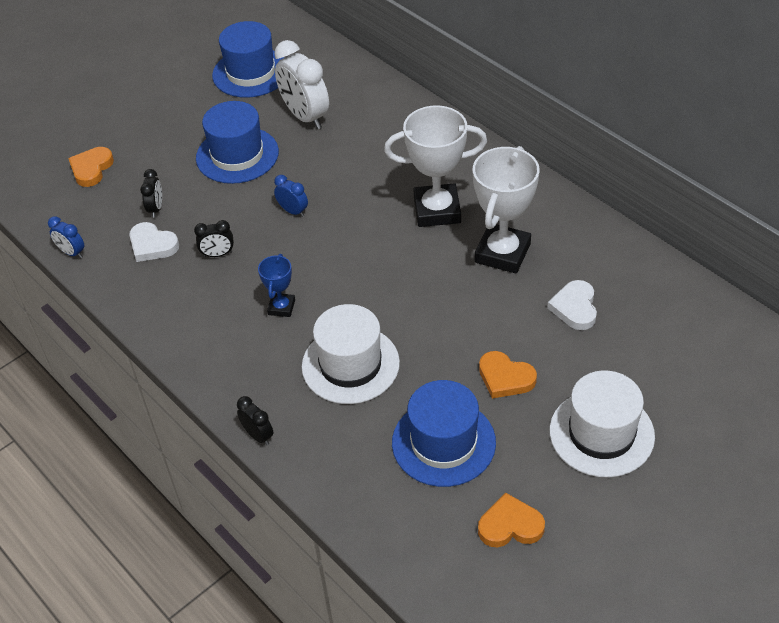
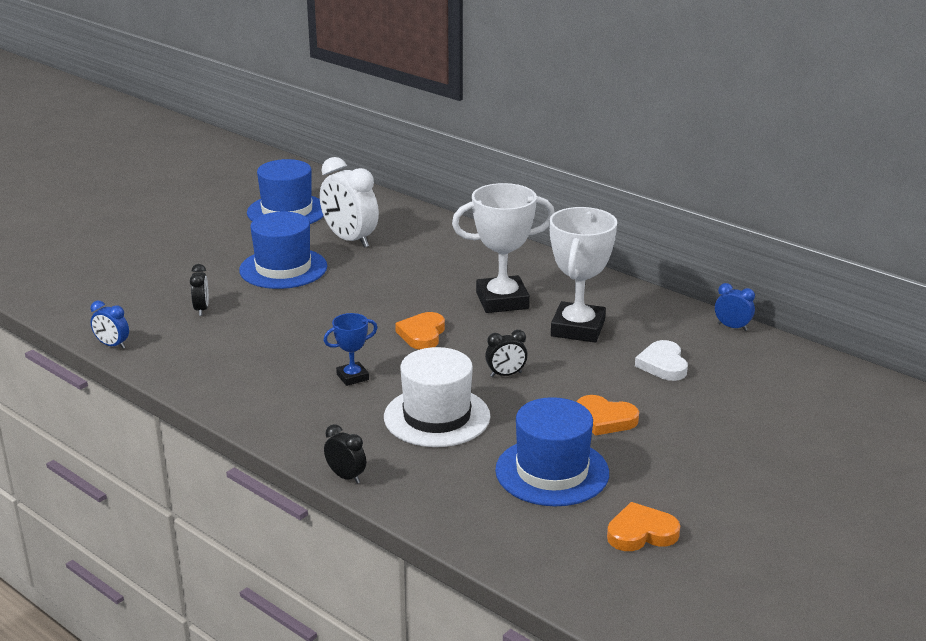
camera: 10 degrees left, 20 degrees down
(91, 169) = (126, 283): orange heart -> orange heart (422, 334)
(152, 245) = (202, 336): white heart -> none
(218, 254) = (275, 340): black clock -> black clock (506, 374)
(281, 307) = (352, 377): blue trophy -> blue trophy turned 60 degrees clockwise
(293, 211) = (351, 306): blue clock -> blue clock (732, 327)
(601, 433) = (718, 456): white hat -> none

